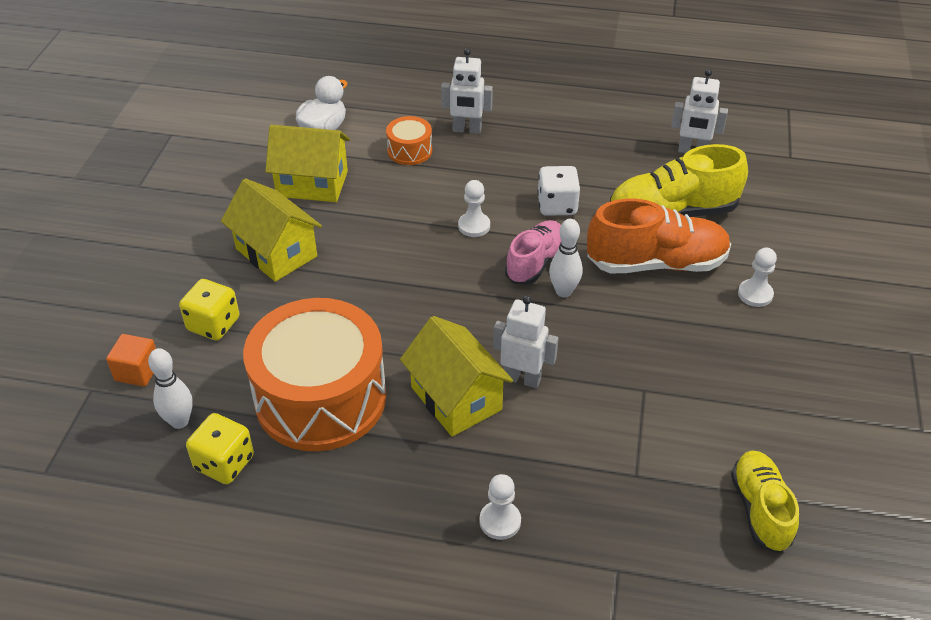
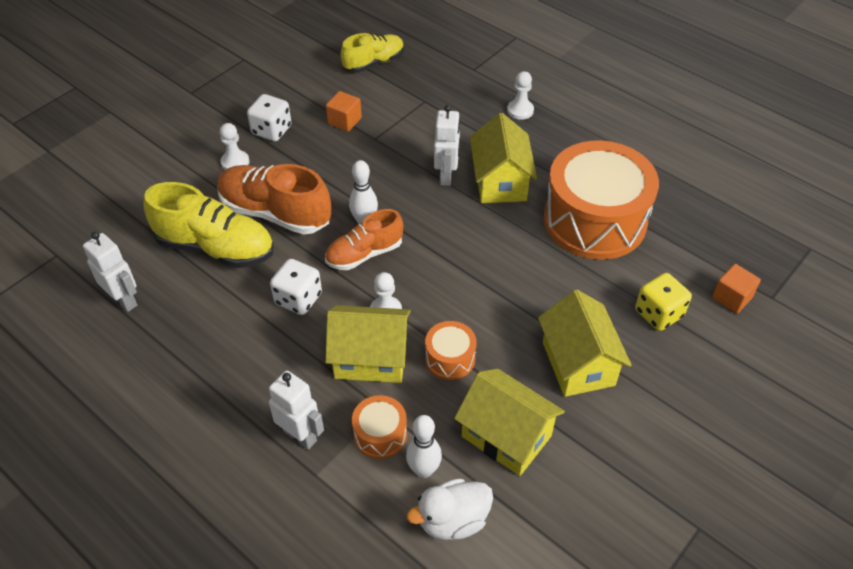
camera: 150 degrees left, 5 degrees up
(179, 421) = (705, 245): white bowling pin -> white bowling pin (424, 470)
(224, 463) = (679, 205): yellow dice -> none
(391, 214) = (450, 358): none -> orange drum
(457, 190) = (370, 358): none -> yellow house
(522, 378) = (446, 176): white robot -> white robot turned 135 degrees counterclockwise
(535, 263) = (364, 254): pink shoe -> orange shoe
(700, 397) = (344, 121): none -> orange cube
(760, 509) = (374, 63): yellow shoe -> yellow shoe turned 150 degrees counterclockwise
(764, 346) = (271, 130): none -> white dice

